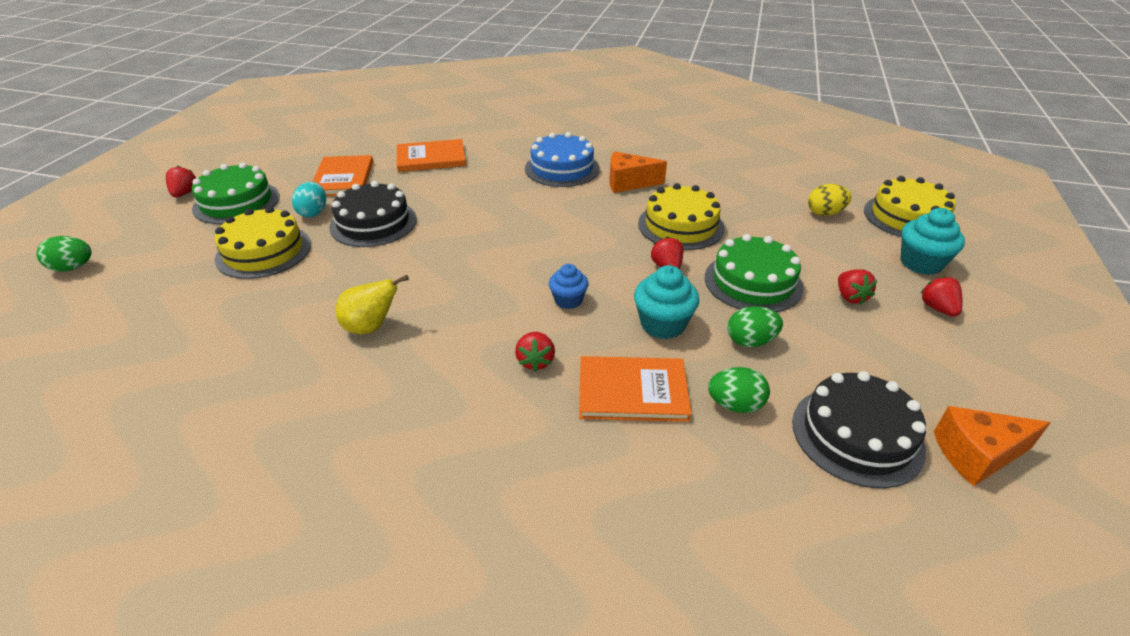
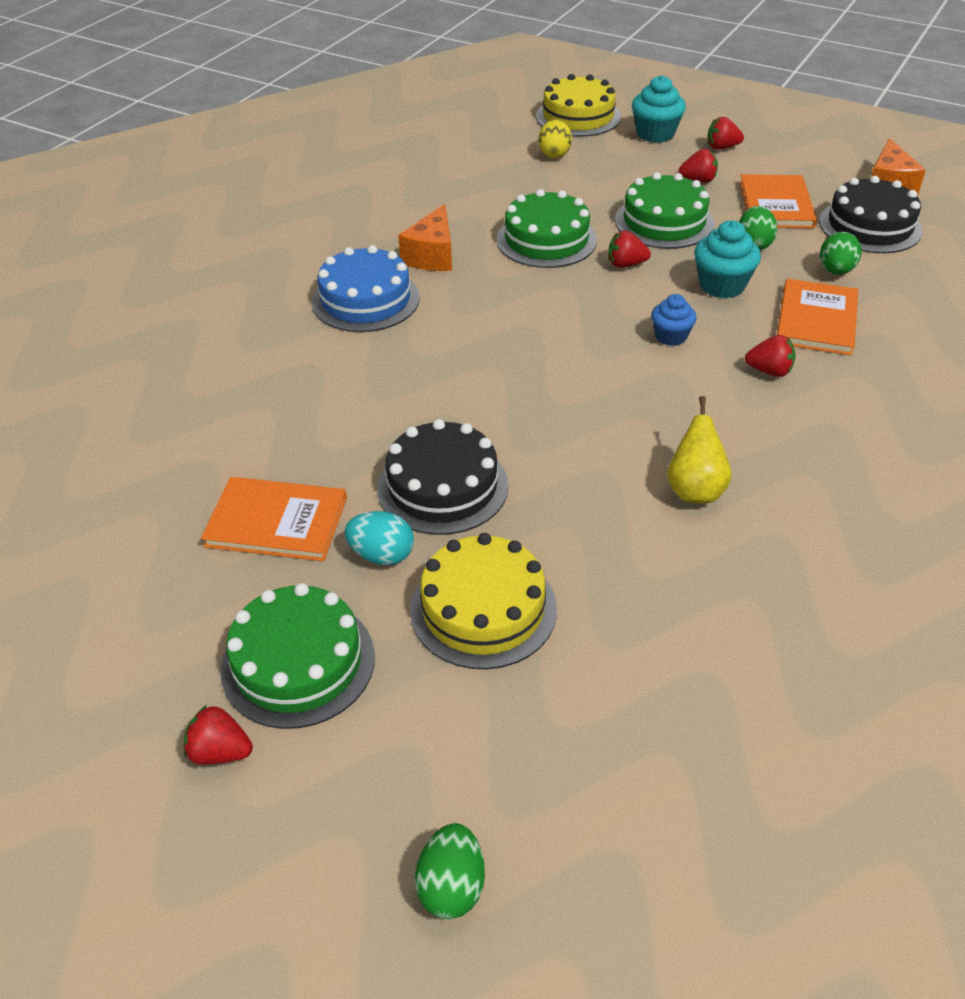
camera: 75 degrees left, 5 degrees up
(431, 158) = (260, 418): orange book -> orange book (776, 205)
(680, 225) = (546, 240): yellow cake -> green cake

